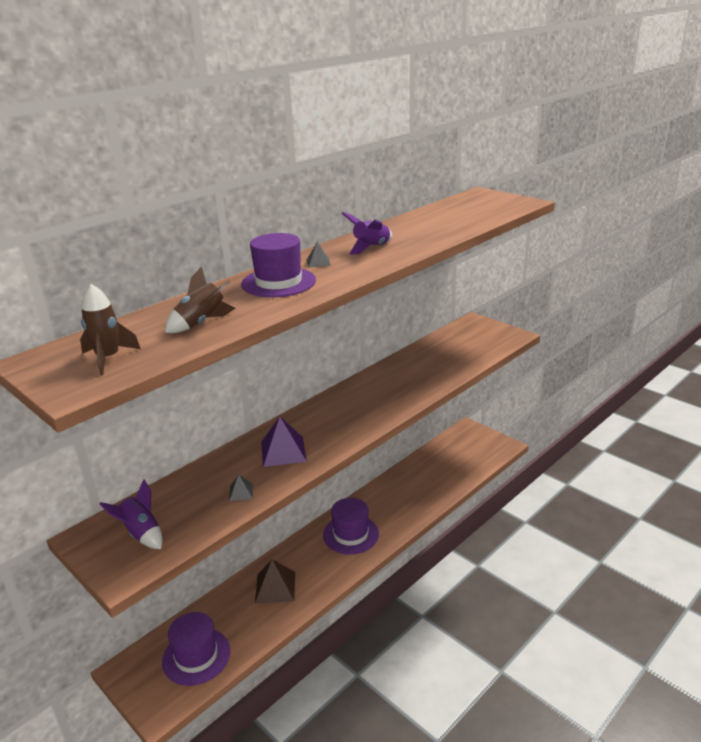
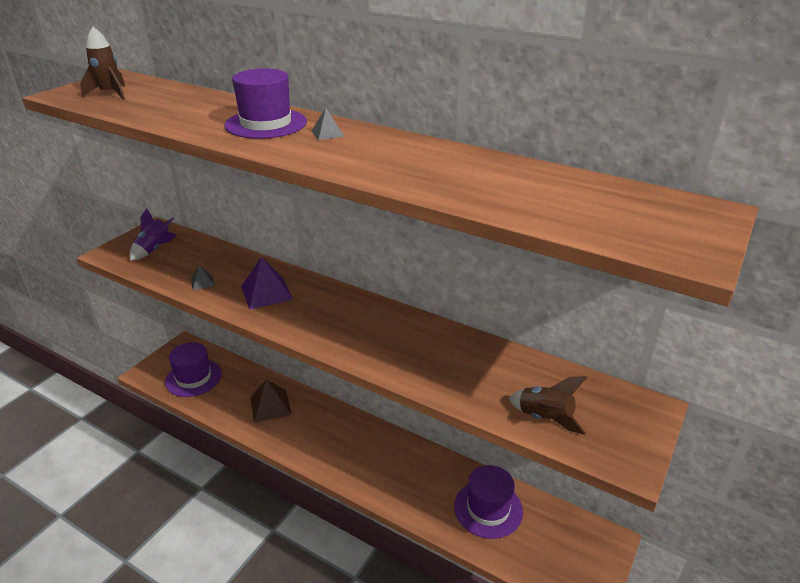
camera: 75 degrees right, 5 degrees up
(201, 323) = (169, 110): brown rocket -> brown rocket (545, 418)
(351, 534) = (350, 446): purple hat -> purple hat (488, 508)
(371, 248) = (384, 154): purple rocket -> none

